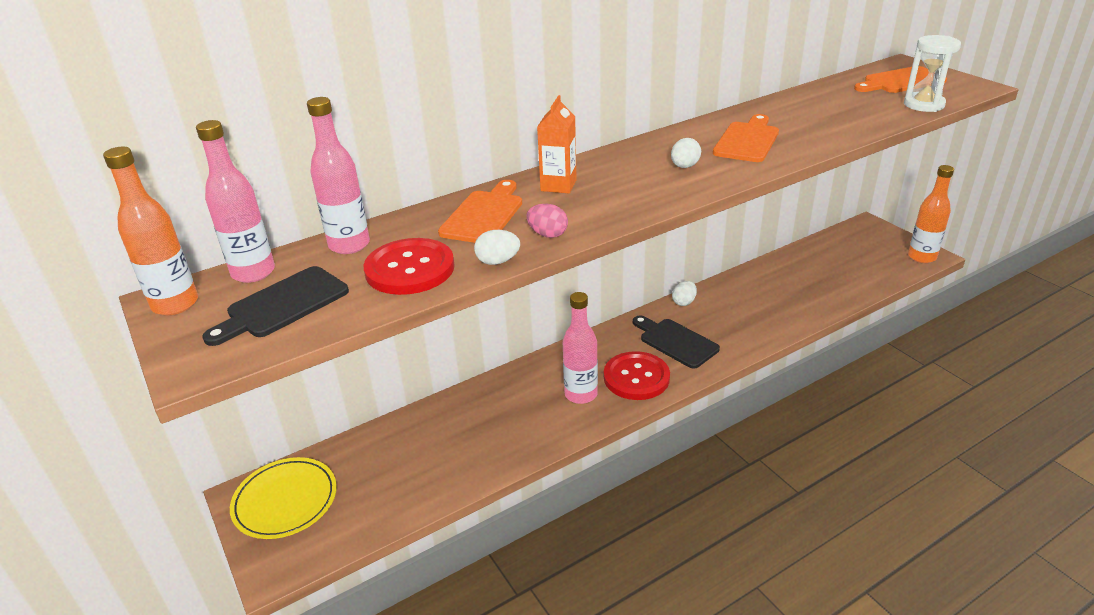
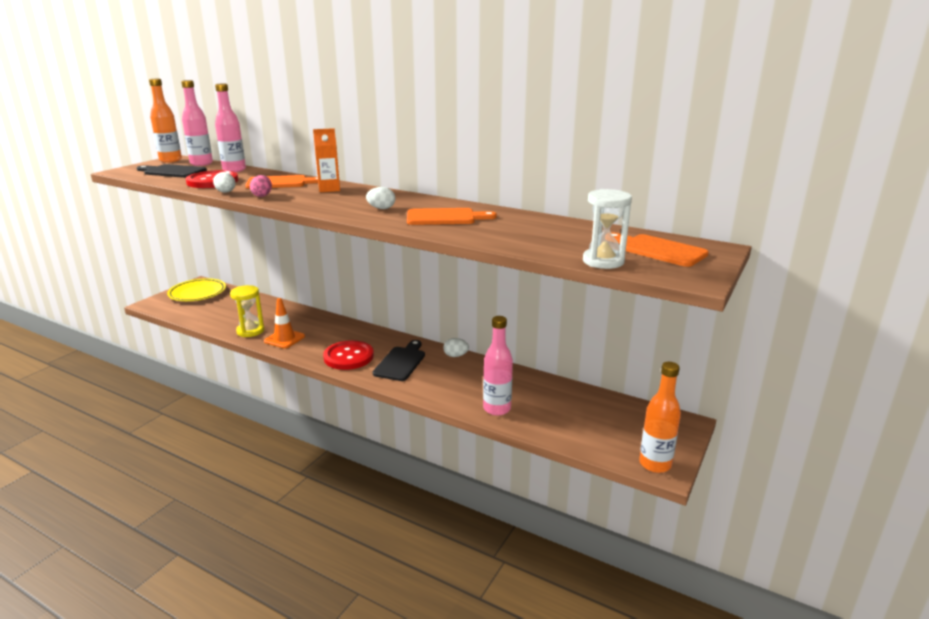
camera: 60 degrees right, 10 degrees down
(493, 454) = (250, 331): none -> yellow hourglass
(546, 424) = (284, 339): none -> orange traffic cone
(581, 394) = (319, 343): pink bottle -> pink bottle (497, 409)

